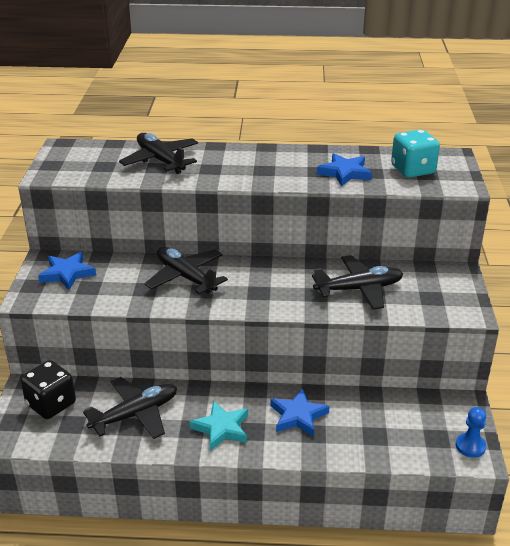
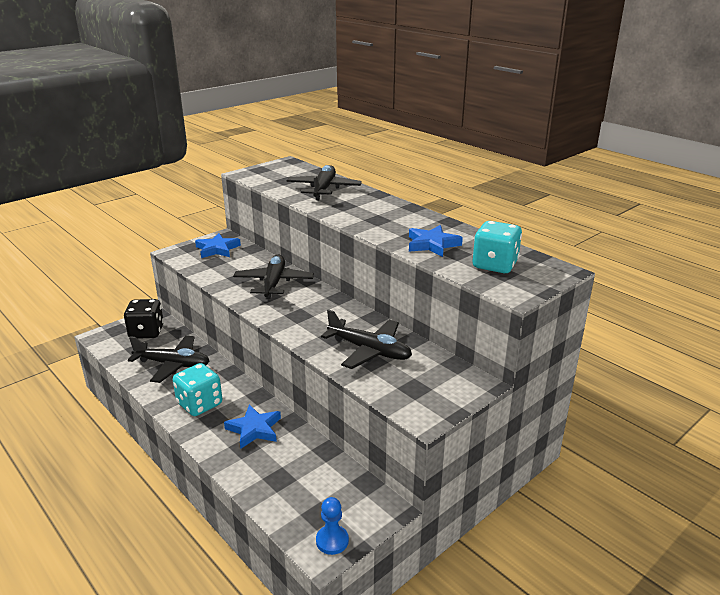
camera: 45 degrees right, 5 degrees down
(221, 428) = (200, 404): turquoise star -> turquoise dice

